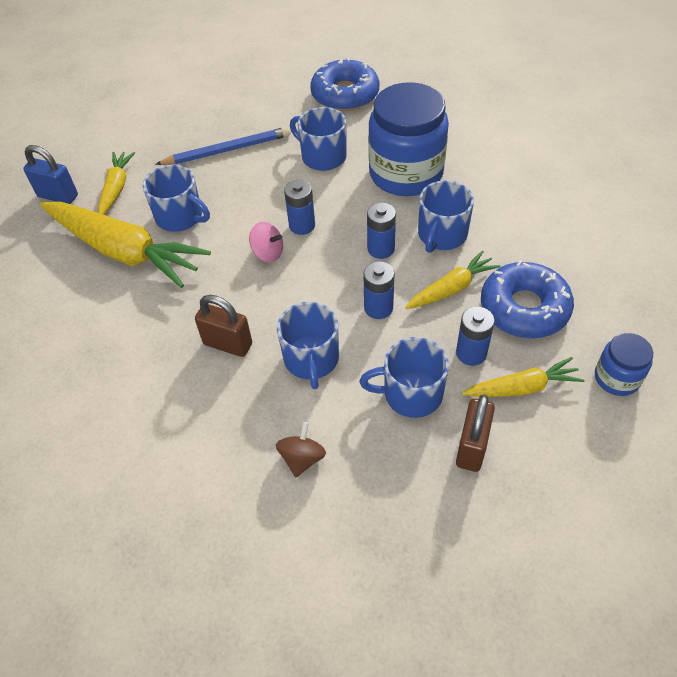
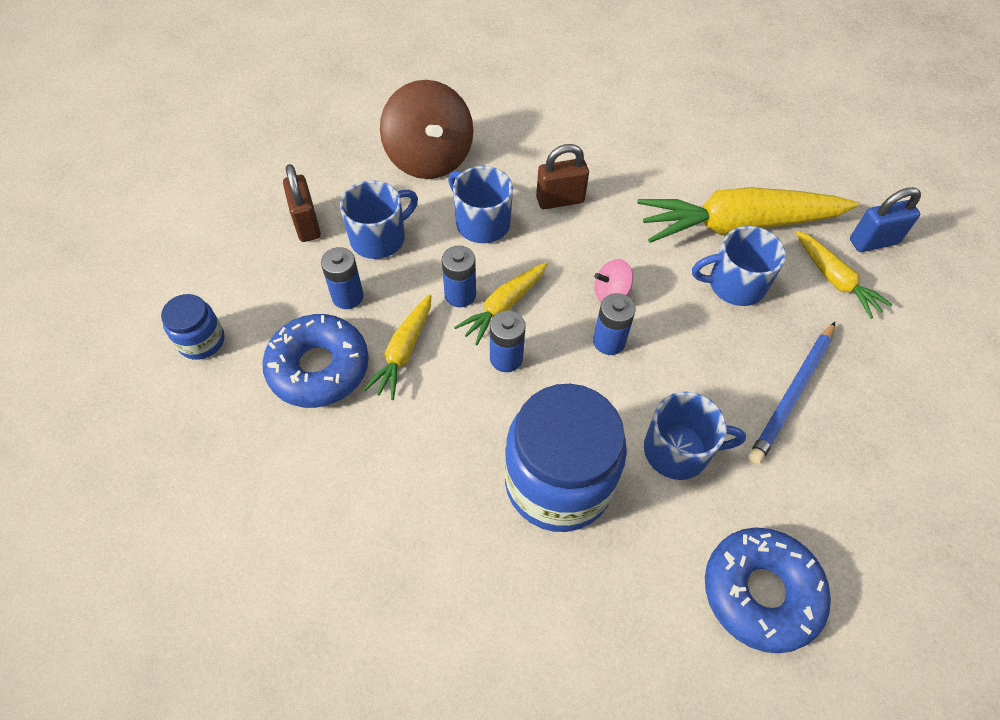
camera: 140 degrees right, 5 degrees up
(302, 458) = (429, 158): brown spinning top -> brown spinning top, size x2.18
(441, 235) = (454, 412): blue mug -> none
(522, 387) = (286, 289): yellow carrot -> yellow carrot (503, 306)

